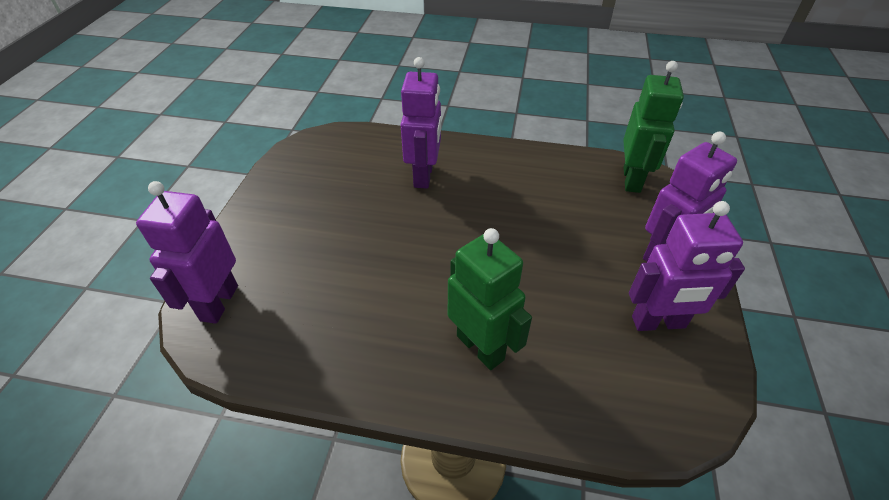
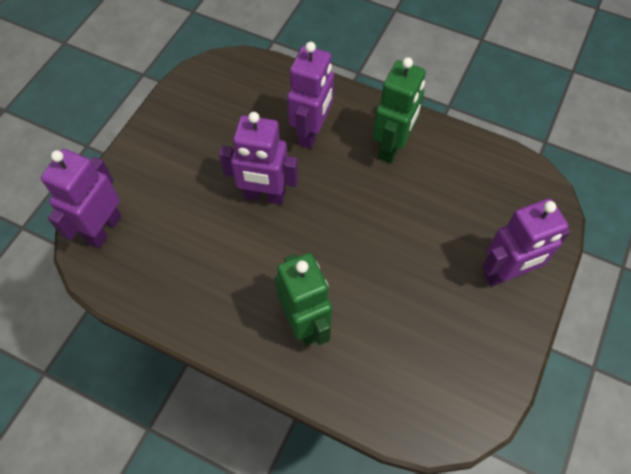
camera: 15 degrees right, 15 degrees up
(632, 180) = (515, 183): green robot -> green robot (392, 147)
(658, 323) = (467, 340): purple robot -> purple robot (264, 196)

